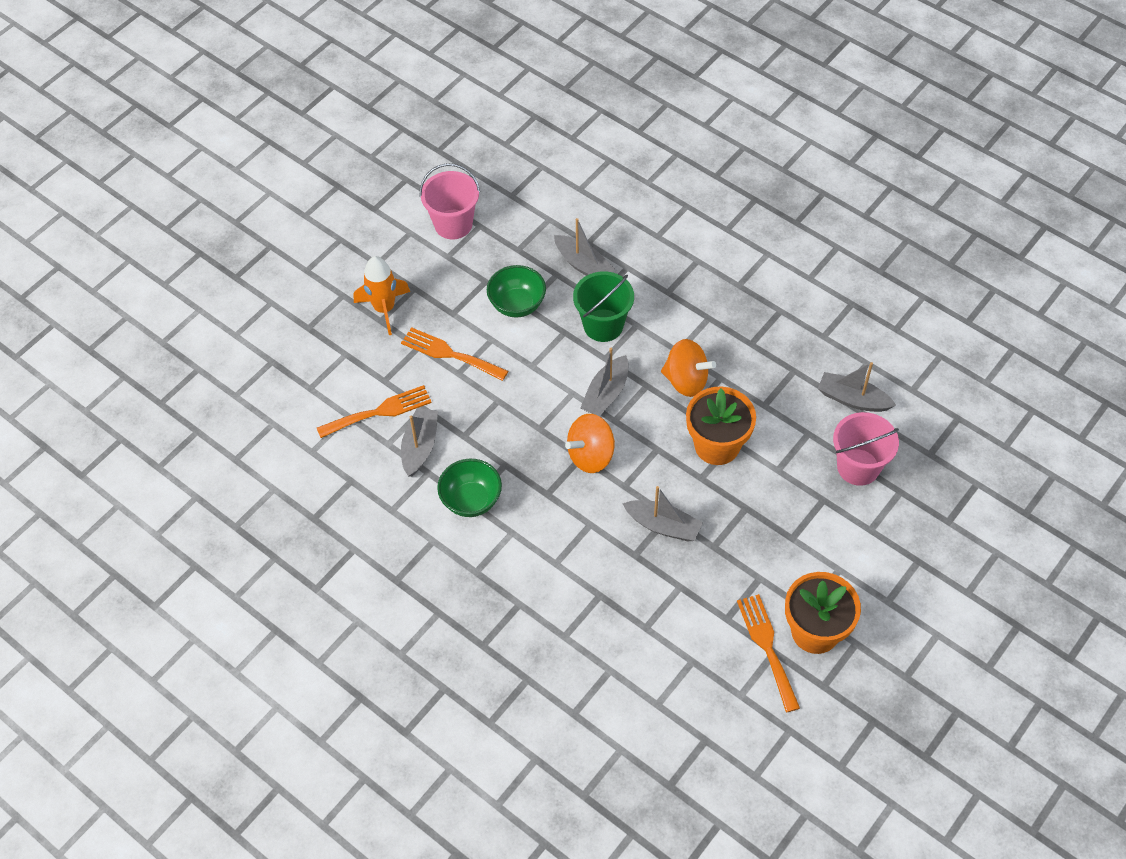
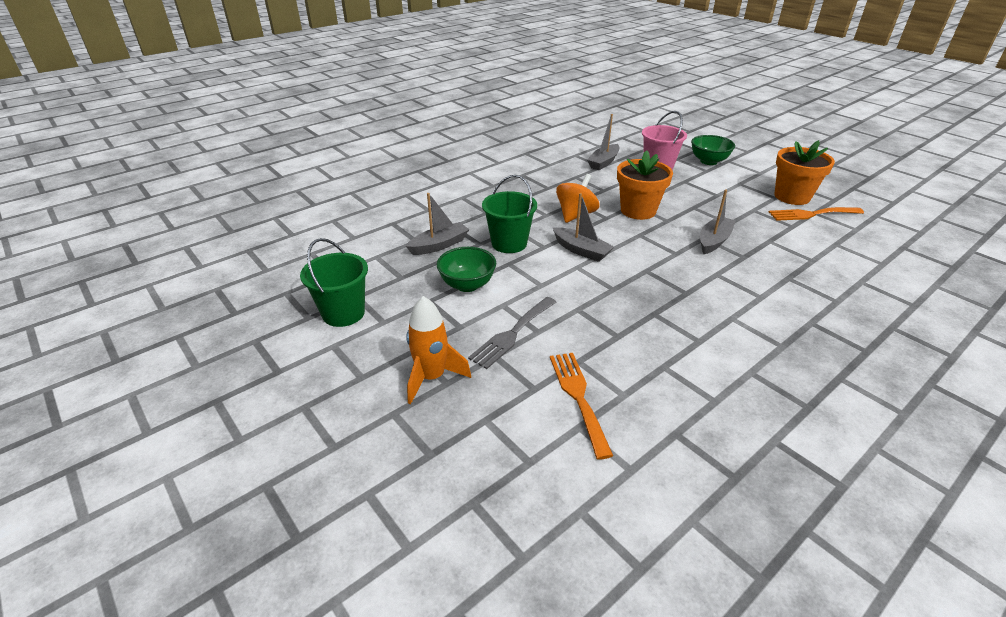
camera: 80 degrees left, 20 degrees down
(420, 446) = (629, 369): grey boat -> none
(449, 354) = (512, 334): orange fork -> grey fork
(453, 224) = (343, 313): pink bucket -> green bucket
(471, 500) = (697, 339): green bowl -> green bowl (708, 161)
(591, 455) = (645, 265): orange spinning top -> none

